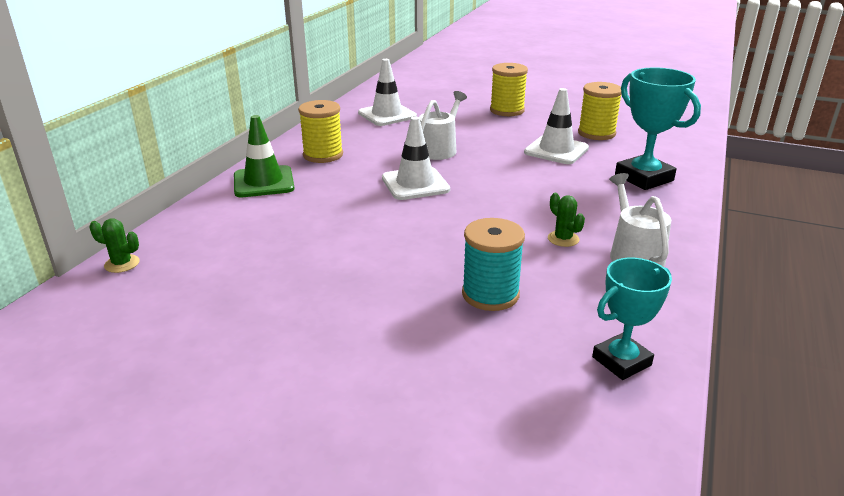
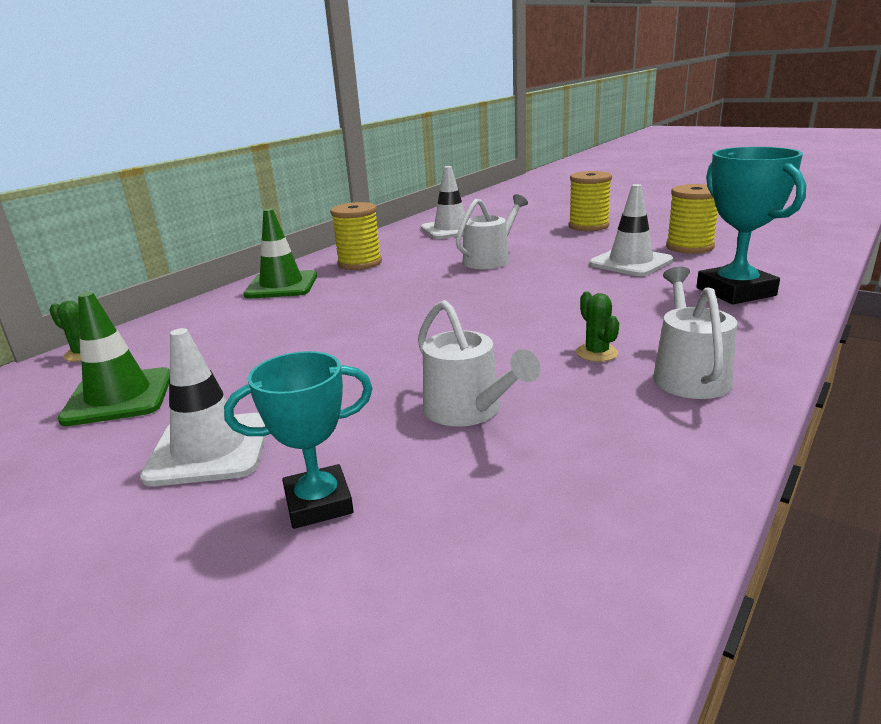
camera: 15 degrees right, 5 degrees down
(192, 304) = (119, 397): none -> green traffic cone
(415, 184) = (443, 291): white traffic cone -> white traffic cone (209, 449)
(490, 294) = (467, 410): turquoise spool -> white watering can
(621, 361) = (614, 512): turquoise trophy -> turquoise trophy (318, 503)

